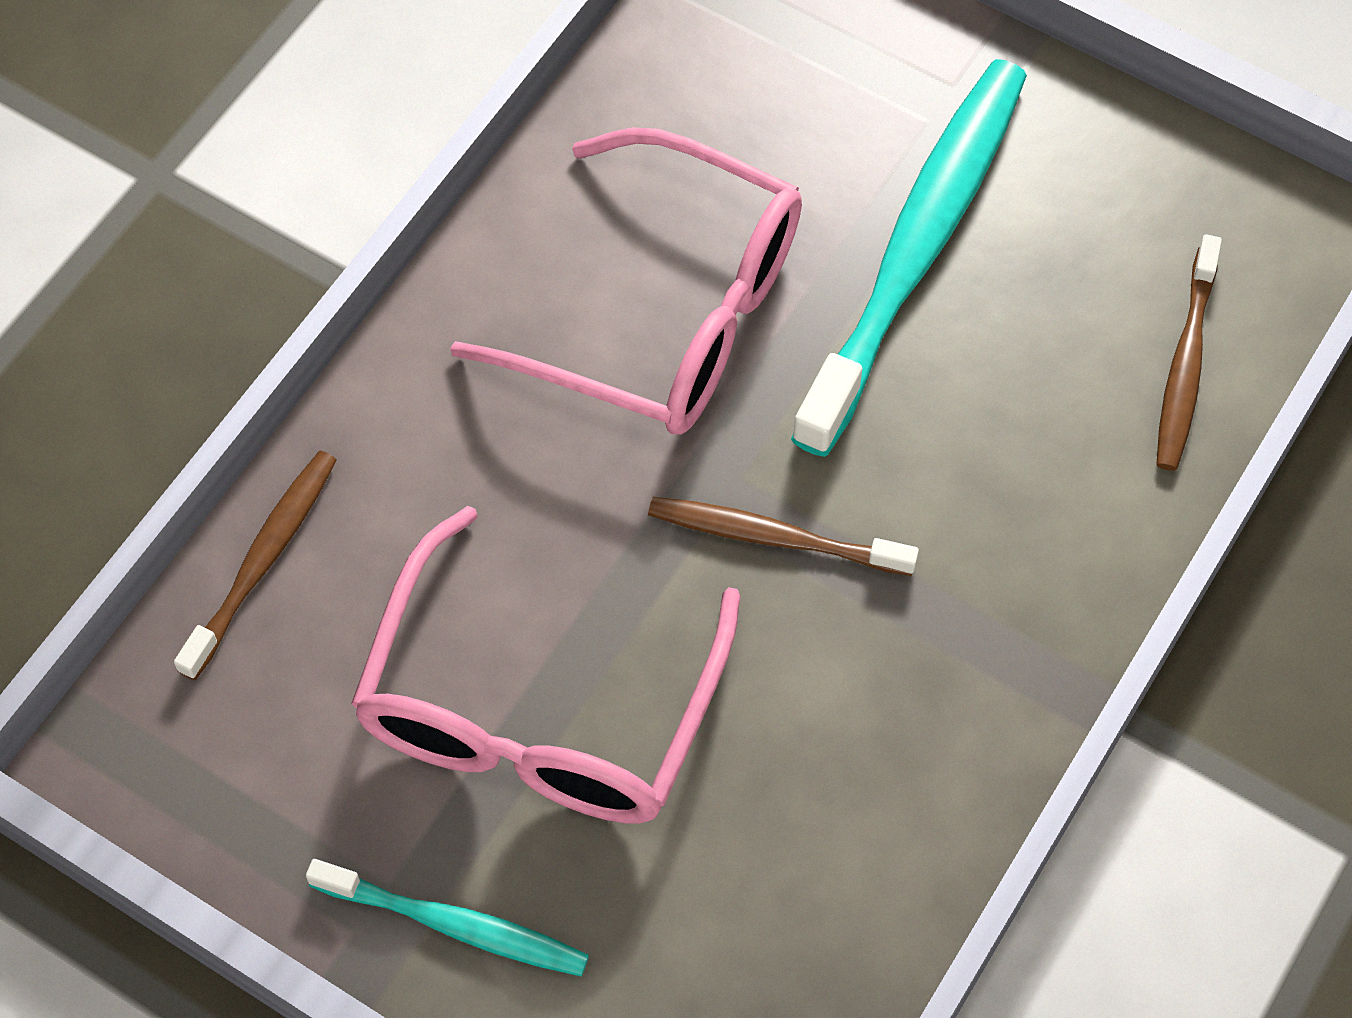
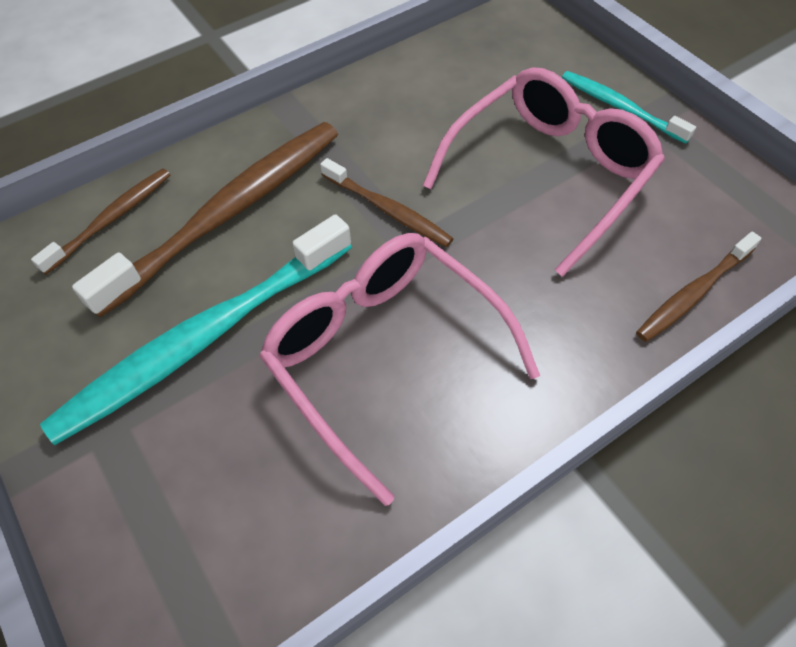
camera: 155 degrees left, 5 degrees down
(1018, 440) = (229, 213): none -> brown toothbrush

